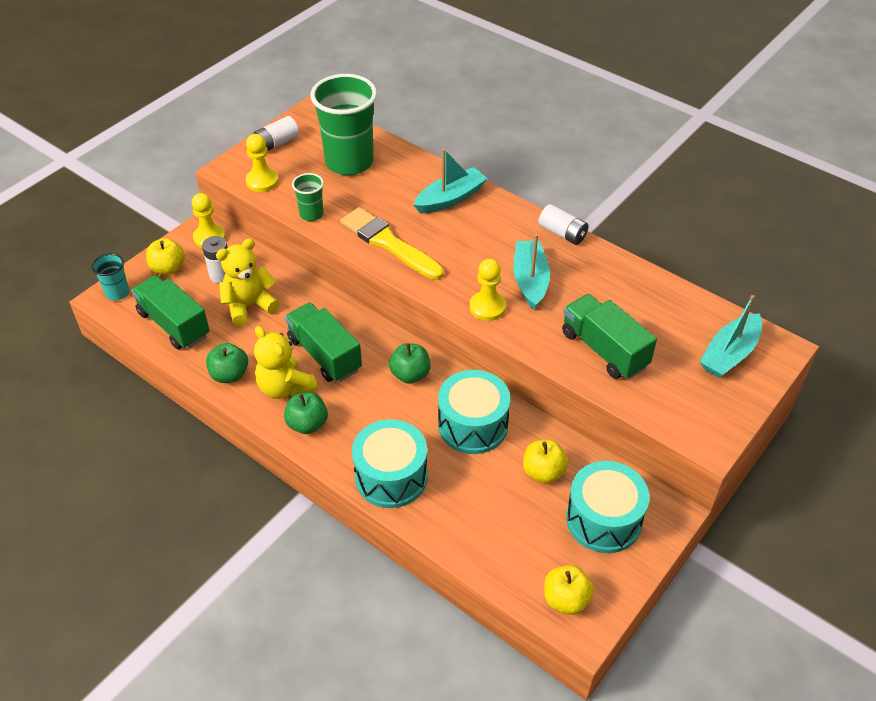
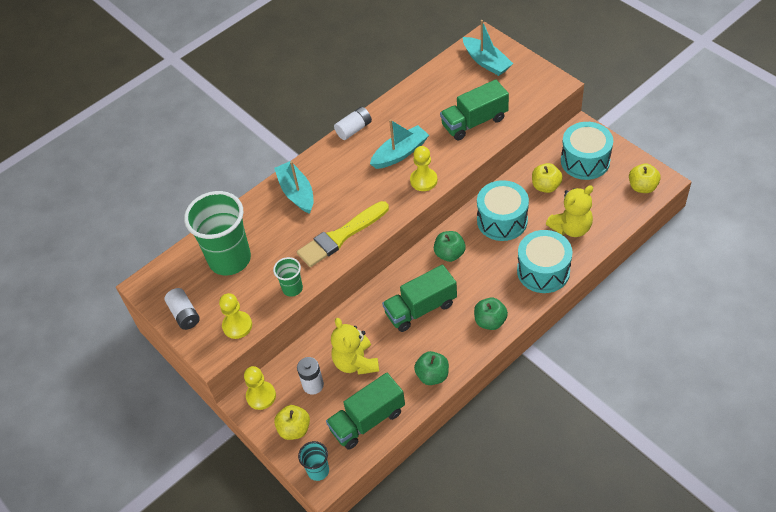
camera: 75 degrees left, 5 degrees up
(285, 387) = (451, 336): yellow teddy bear -> yellow teddy bear (571, 228)
(530, 280) = (400, 153): turquoise boat -> turquoise boat turned 135 degrees clockwise

